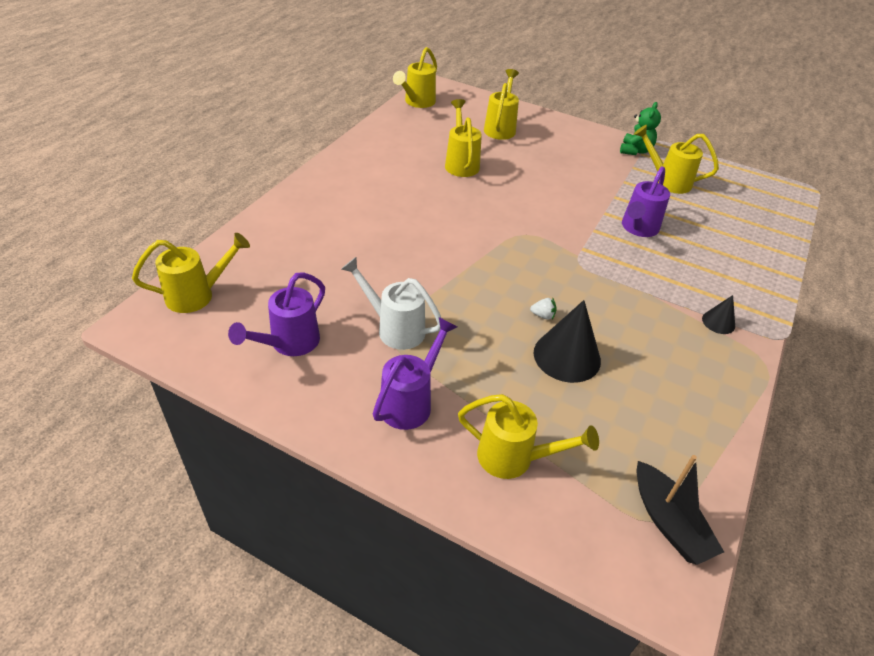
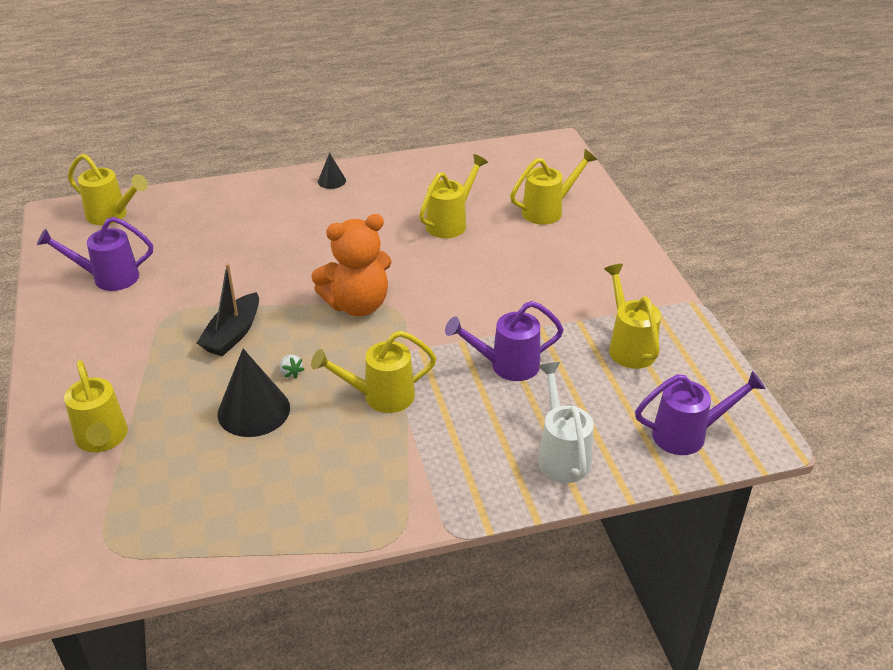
camera: 50 degrees right, 5 degrees down
(394, 328) = (180, 311): white watering can -> white watering can (561, 455)
(410, 402) = (109, 361): purple watering can -> purple watering can (687, 434)
(417, 102) = (510, 152): yellow watering can -> yellow watering can (380, 396)
(501, 246) = (357, 305): none -> orange teddy bear
(635, 151) = (653, 301): green teddy bear -> none
(668, 522) = (115, 554): black boat -> black boat (233, 334)
(718, 322) = (423, 480): black cone -> black cone (331, 181)

